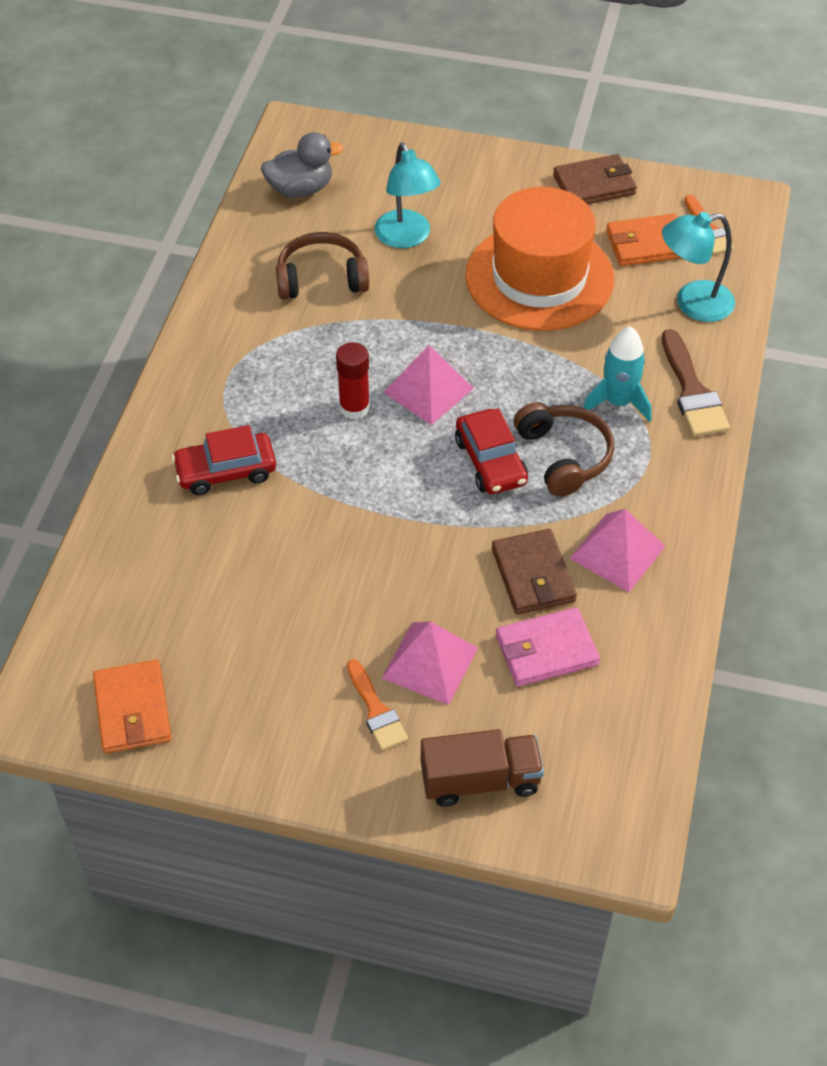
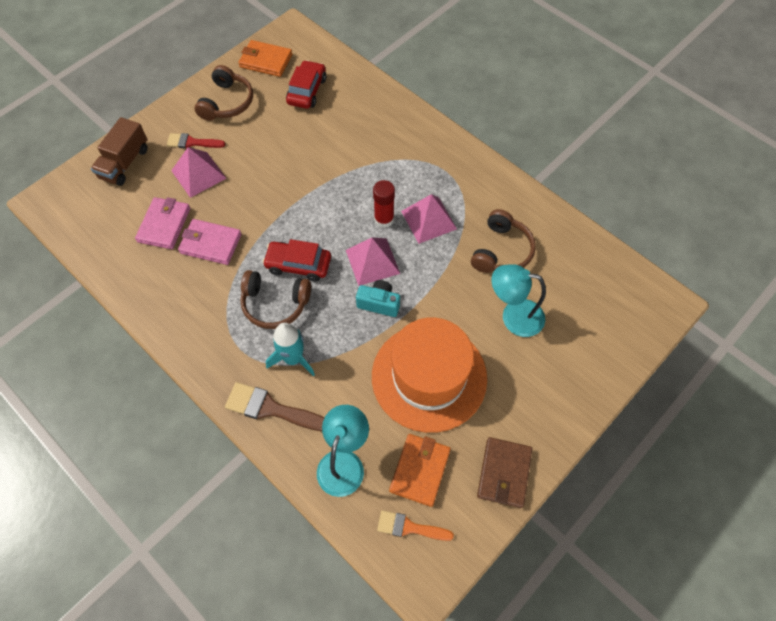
camera: 120 degrees right, 10 degrees up
(226, 471) = (378, 144): red car -> red car (307, 91)
(262, 711) = (227, 102): none -> brown headphones
(300, 189) = (596, 278): grey duck -> none
(376, 710) = (192, 142): orange brush -> red brush
(482, 358) = (379, 303): none -> turquoise camera
(533, 575) = (211, 244): brown wallet -> pink wallet
(617, 552) = (192, 291): pink pyramid -> pink pyramid (429, 220)

